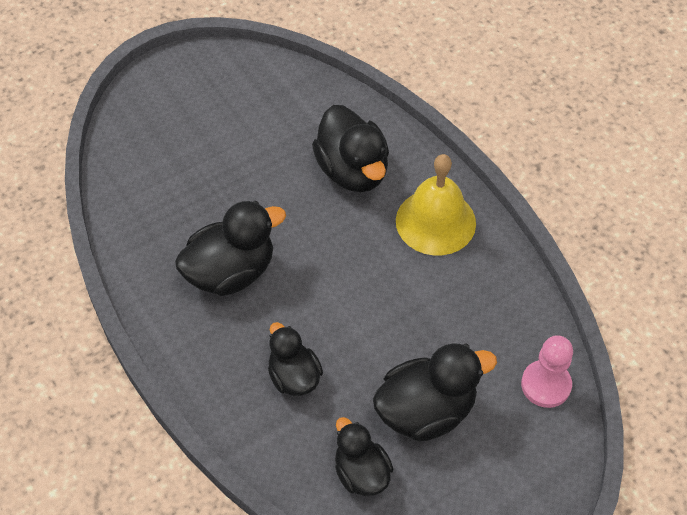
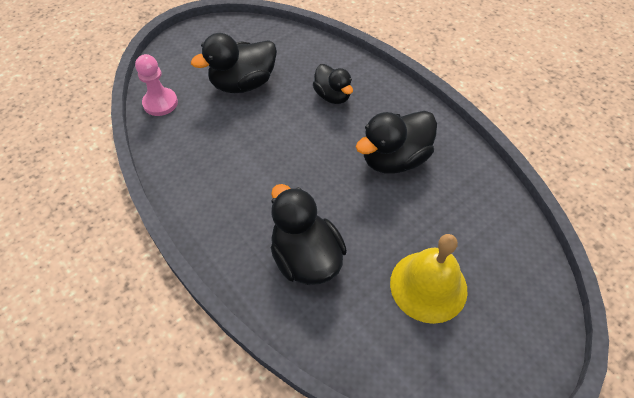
camera: 175 degrees right, 0 degrees up
(361, 473) = (283, 52): black duck -> none
(435, 221) = (229, 213): yellow bell -> yellow bell (428, 286)

